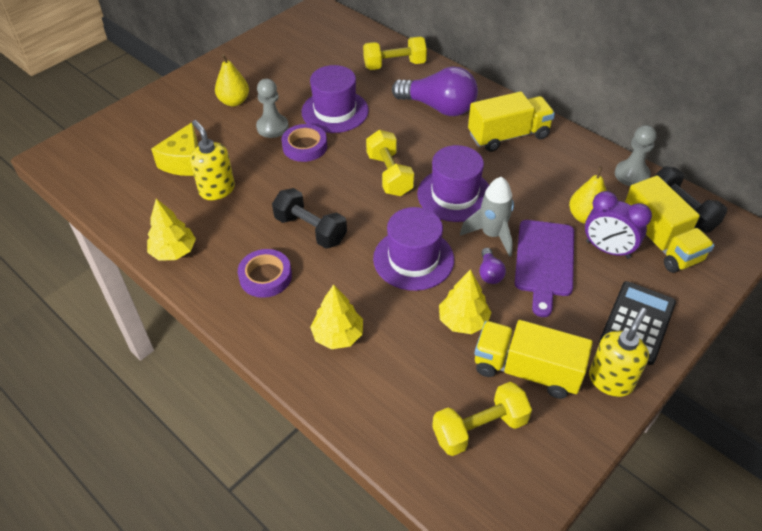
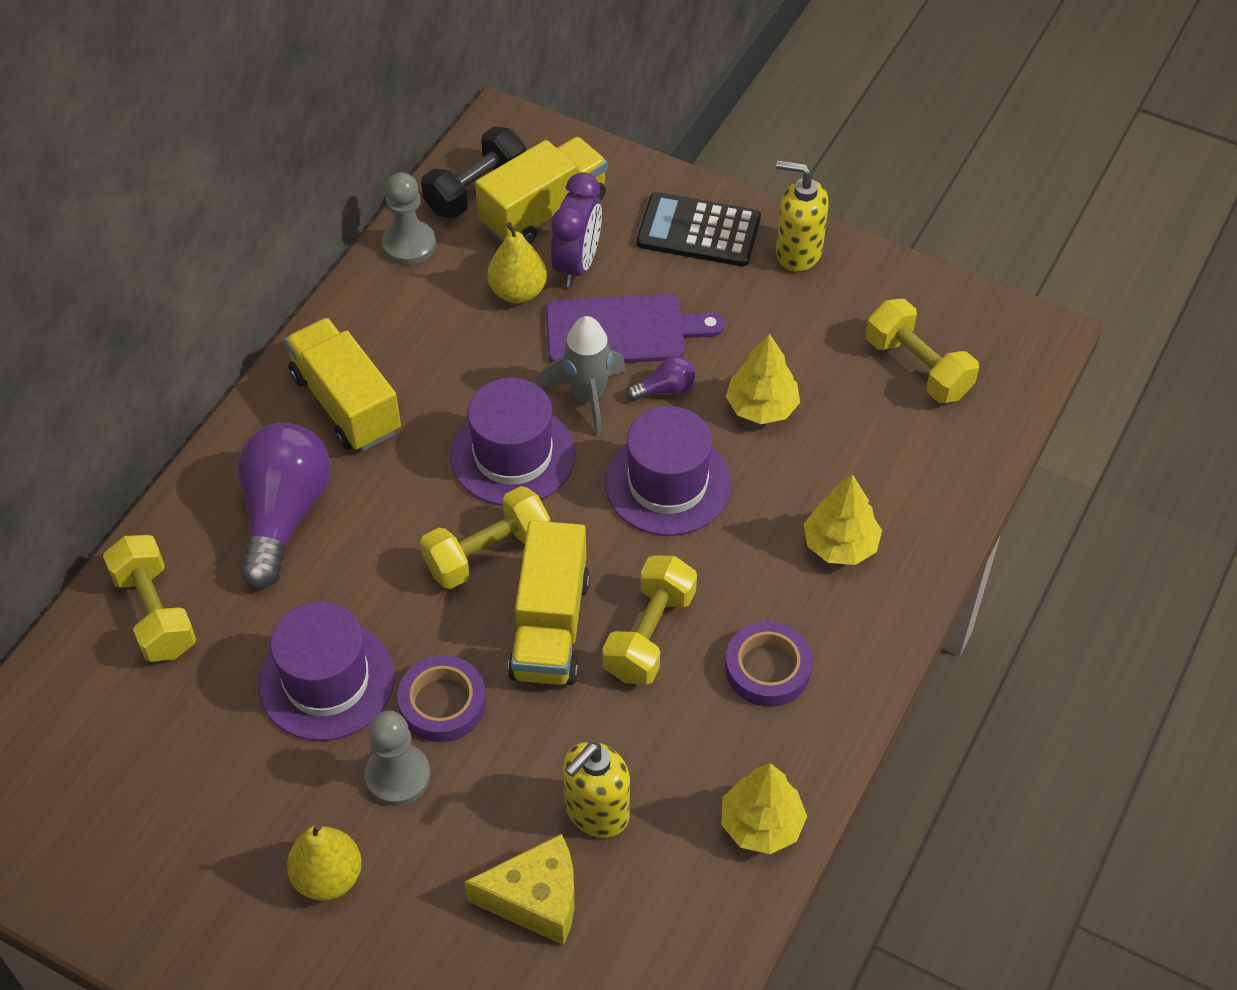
camera: 105 degrees left, 5 degrees up
(310, 230) = (649, 635): black dumbbell -> yellow dumbbell
(526, 370) = (815, 332): yellow truck -> yellow truck (550, 627)

